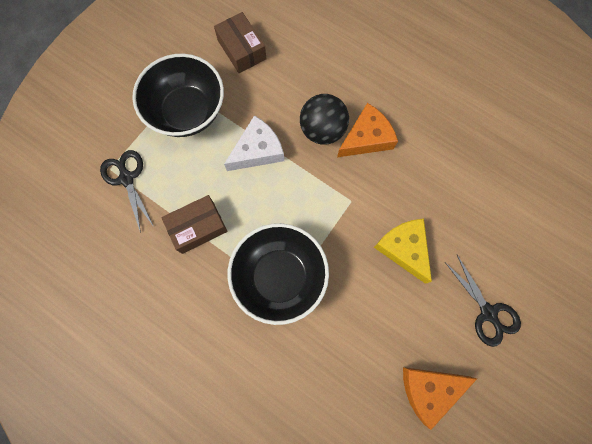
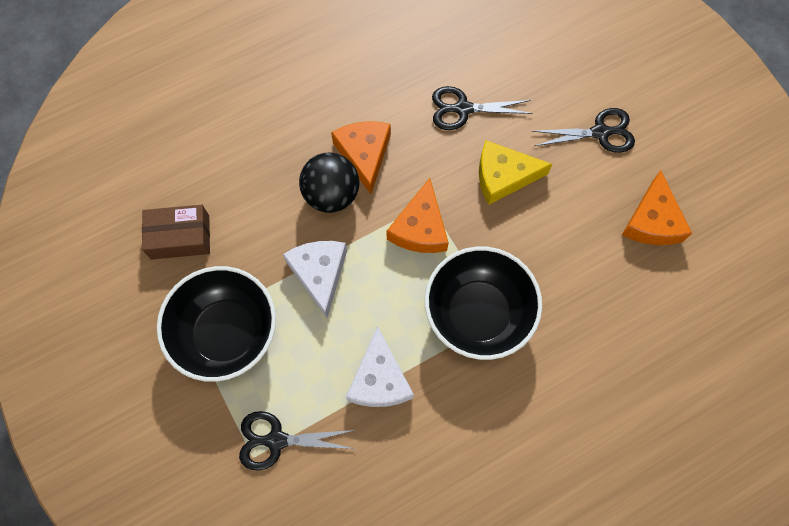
camera: 65 degrees left, 5 degrees down
(197, 227) = (379, 379): brown box -> white cheese
(328, 204) = (420, 228): none -> orange cheese
(446, 192) = (463, 109): none -> black scissors

